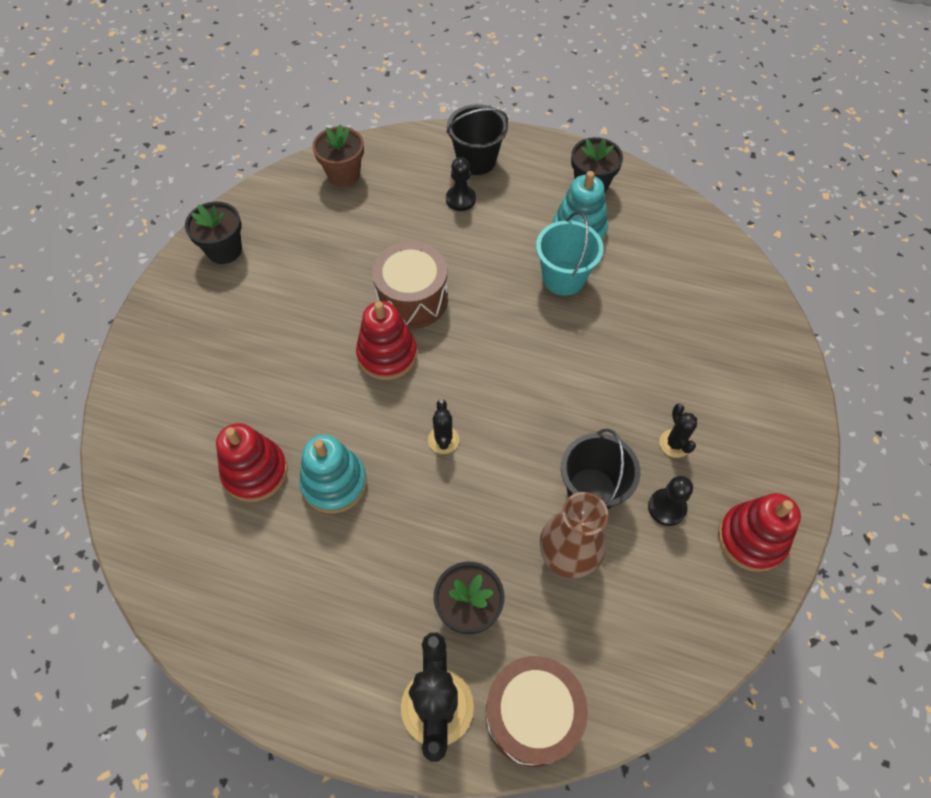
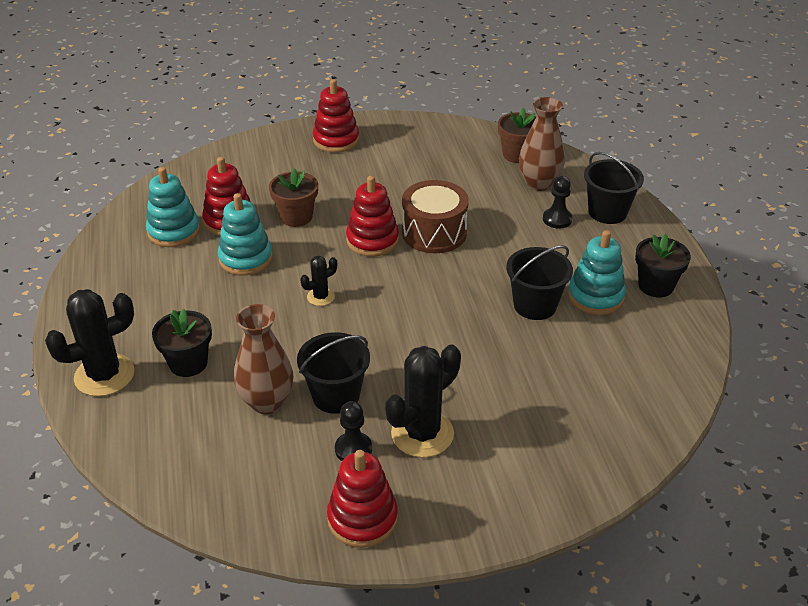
camera: 60 degrees right, 20 degrees down
(190, 305) = (336, 140): none -> red stacking toy
(224, 250) = (394, 134): black flower pot -> none
(231, 538) = (174, 231): none -> turquoise stacking toy
(298, 404) = (296, 217): none -> brown flower pot
(399, 183) = (539, 183): none -> brown vase
(532, 715) = (123, 428): brown drum -> none
(563, 278) = (535, 305): turquoise bucket -> black bucket
(674, 443) = (422, 434): black cactus -> black cactus, size x1.96

